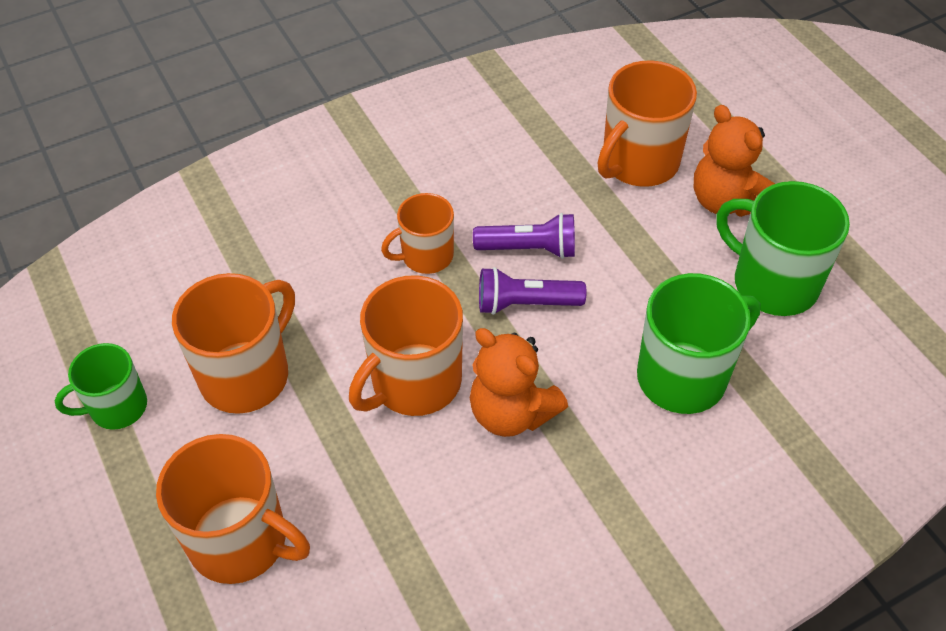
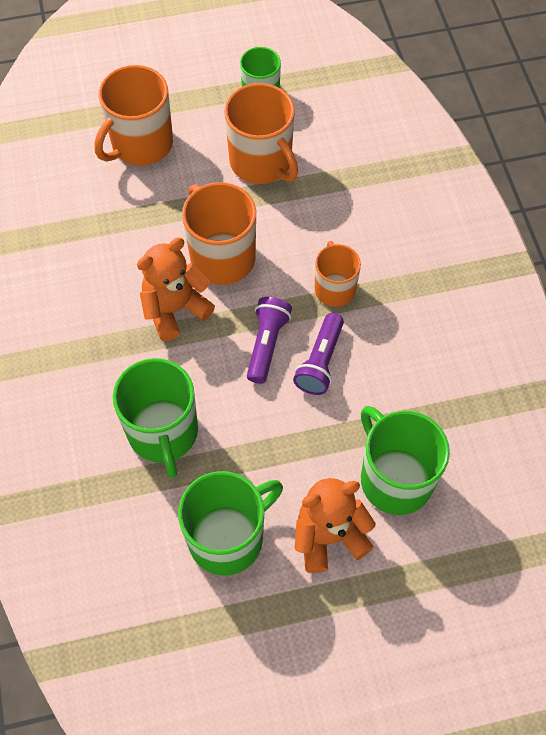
camera: 105 degrees right, 10 degrees up
(638, 163) = (394, 478): orange mug -> green mug

